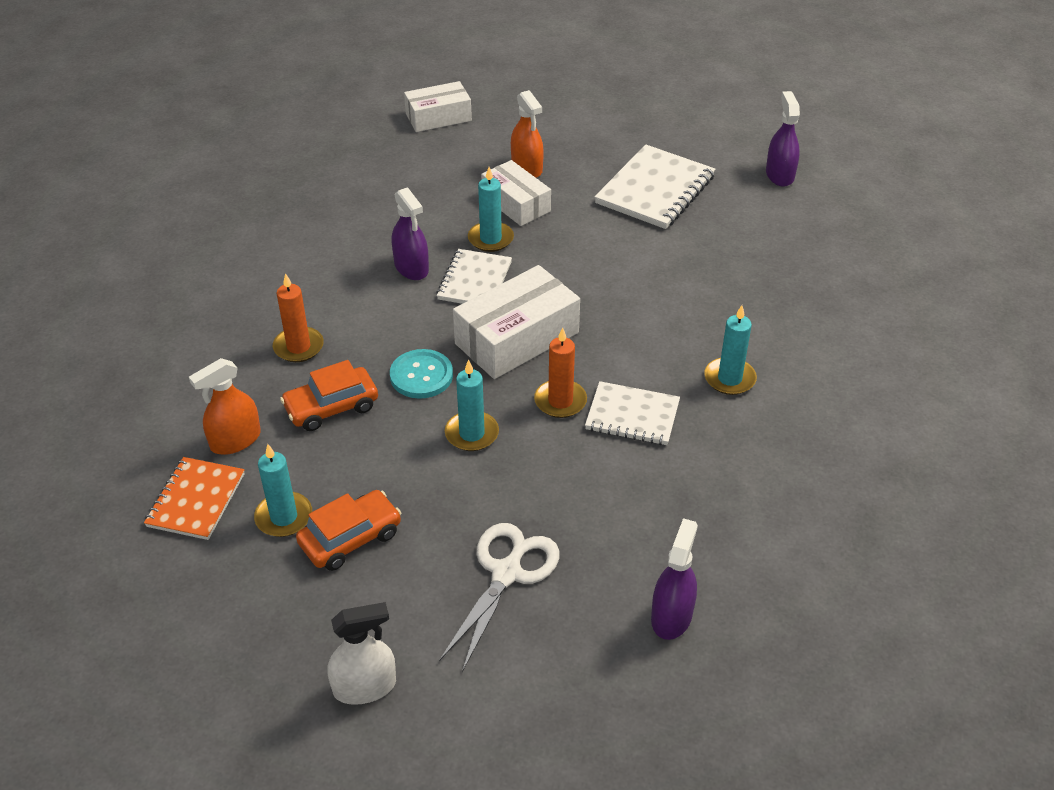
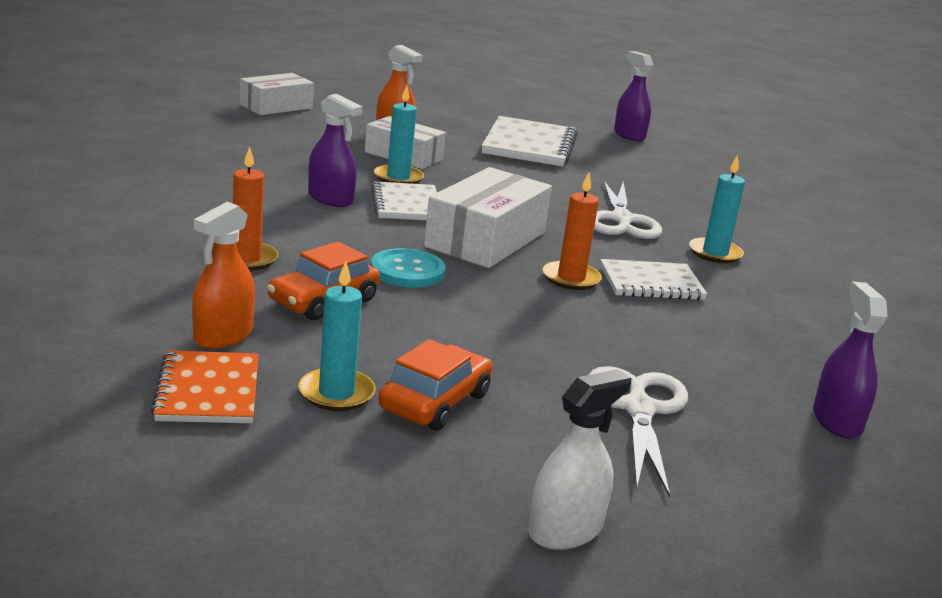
camera: 25 degrees left, 20 degrees down
(472, 433) = (501, 308): turquoise candle -> none
(669, 319) = (621, 220): none -> white scissors

